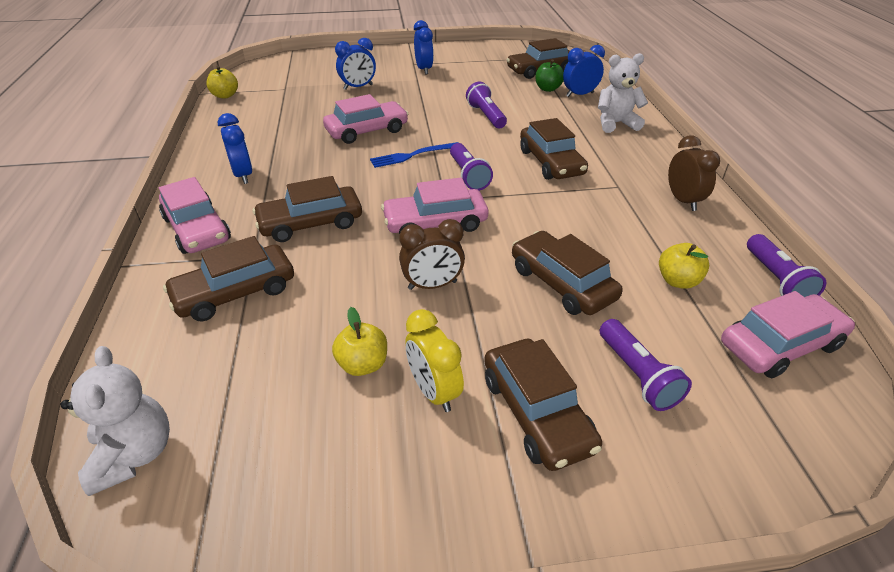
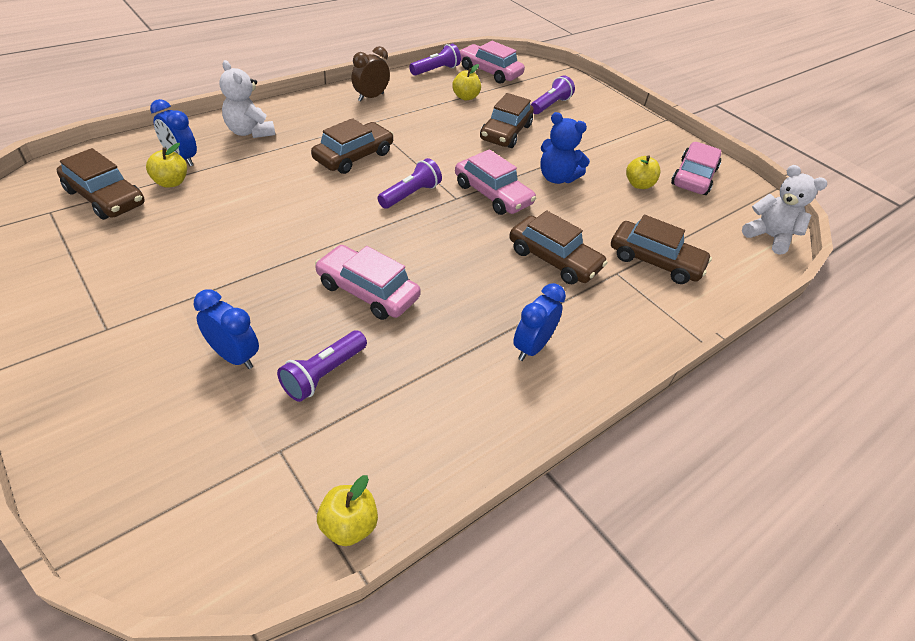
camera: 125 degrees left, 5 degrees up
(134, 454) = (769, 237): white teddy bear -> white teddy bear turned 90 degrees clockwise
(197, 229) = (628, 327): pink car -> pink car (693, 177)
(412, 155) = (399, 238): blue fork -> none
(424, 69) = (132, 307): blue clock -> none
(432, 285) = (556, 178): brown clock -> blue teddy bear
(434, 391) = (626, 158): yellow clock -> none
(486, 116) = (274, 211): purple flashlight -> purple flashlight (324, 374)
(536, 412) = (602, 128): brown car -> none
(547, 89) = (171, 182): green apple -> yellow apple

